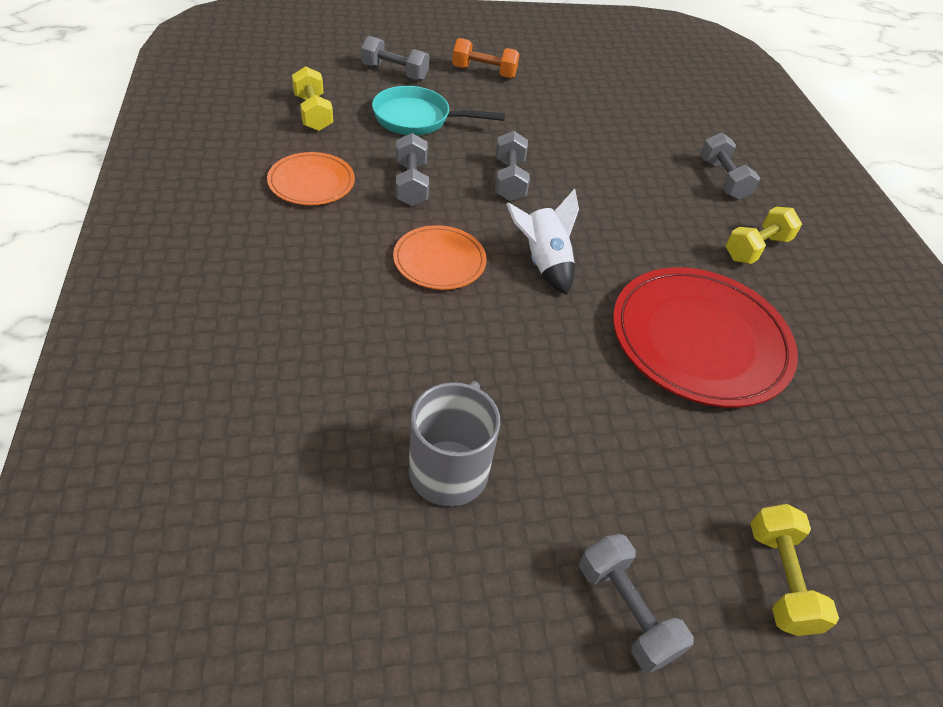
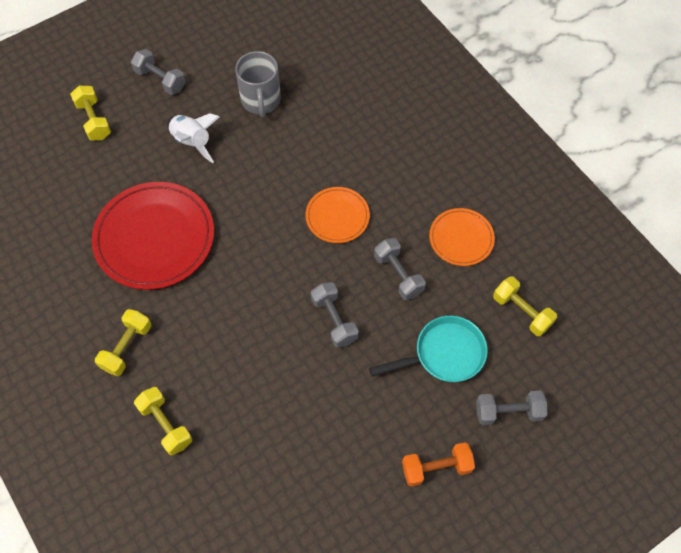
camera: 160 degrees right, 15 degrees up
(543, 262) = (273, 250): white rocket -> white rocket (192, 142)
(723, 179) = (166, 425): grey dumbbell -> yellow dumbbell

